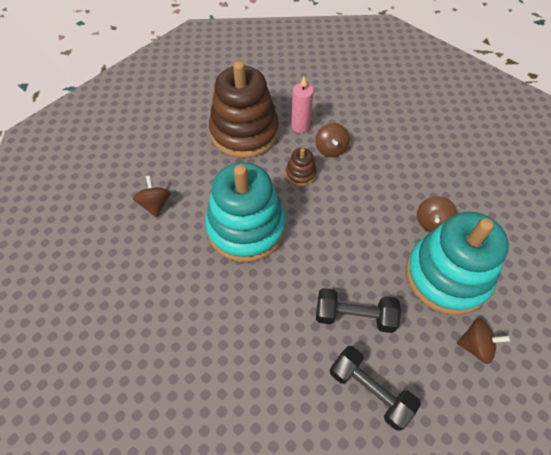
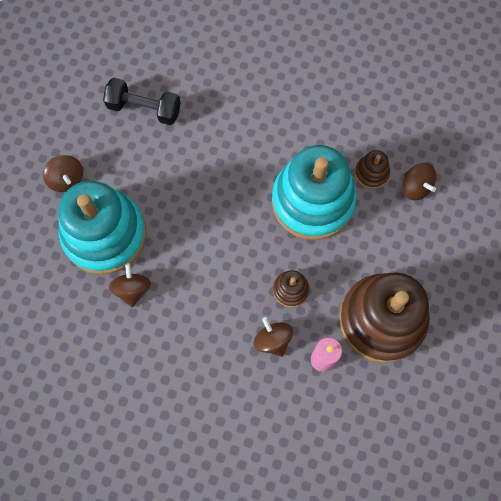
camera: 155 degrees right, 15 degrees up
(182, 229) = (371, 173): none -> brown stacking toy
(354, 316) = (176, 160): black dumbbell -> none
(475, 346) = (66, 179): brown spinning top -> brown spinning top turned 105 degrees counterclockwise

